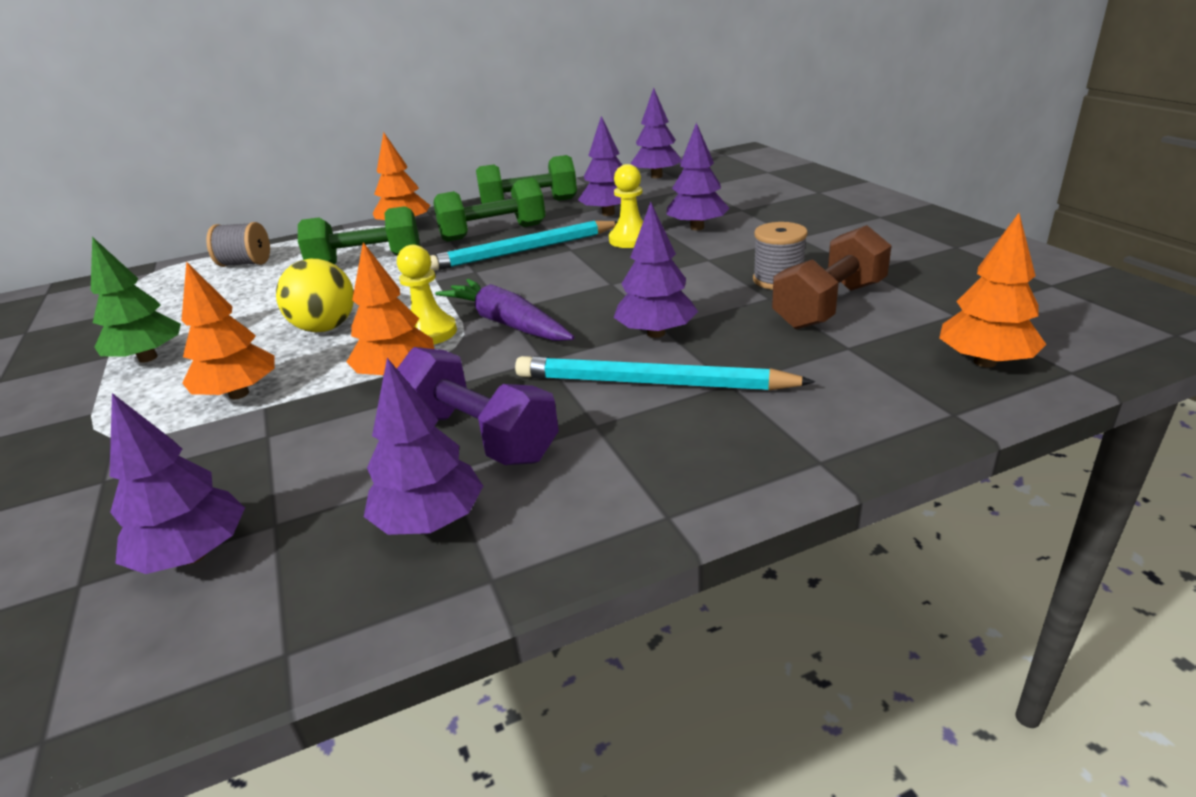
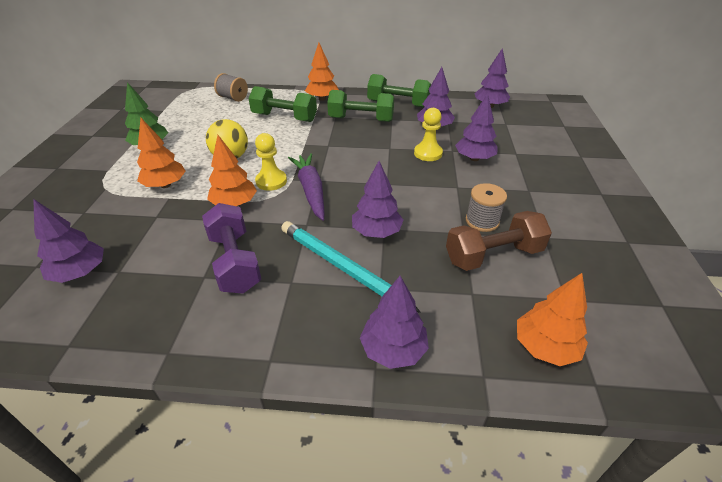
camera: 25 degrees right, 10 degrees up
(430, 521) = (173, 304): purple tree -> purple tree (393, 350)
(523, 251) = (364, 140): turquoise pencil -> none

